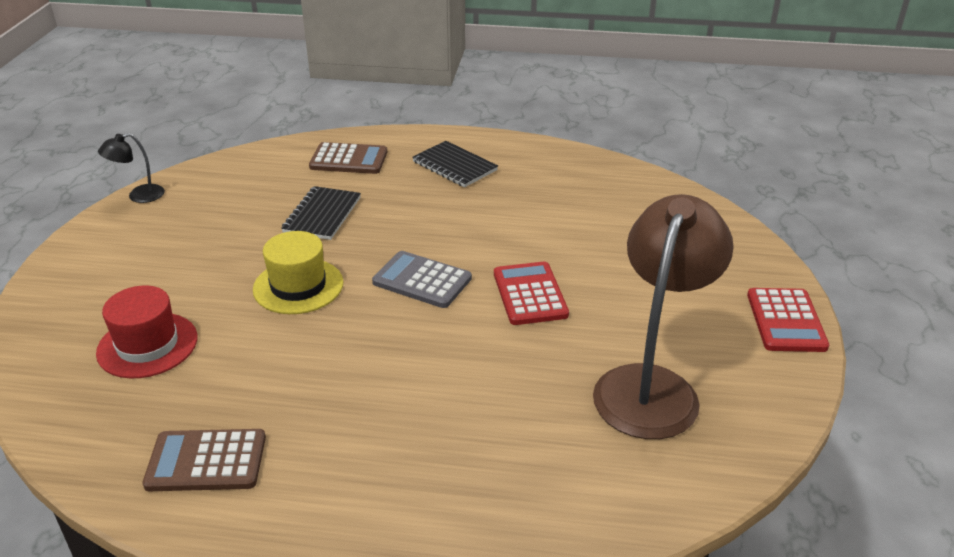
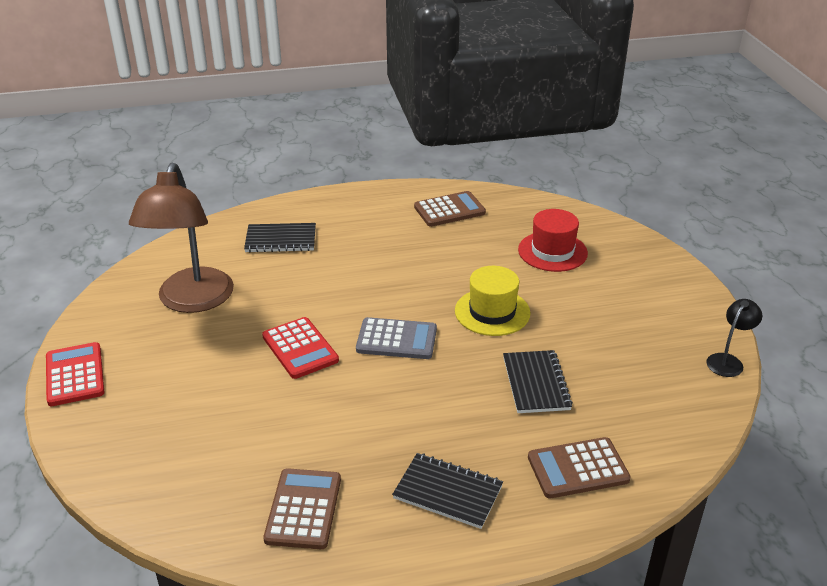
camera: 160 degrees right, 0 degrees up
(503, 468) = (281, 240): none -> black notebook
(566, 177) = (304, 509): none -> brown calculator

